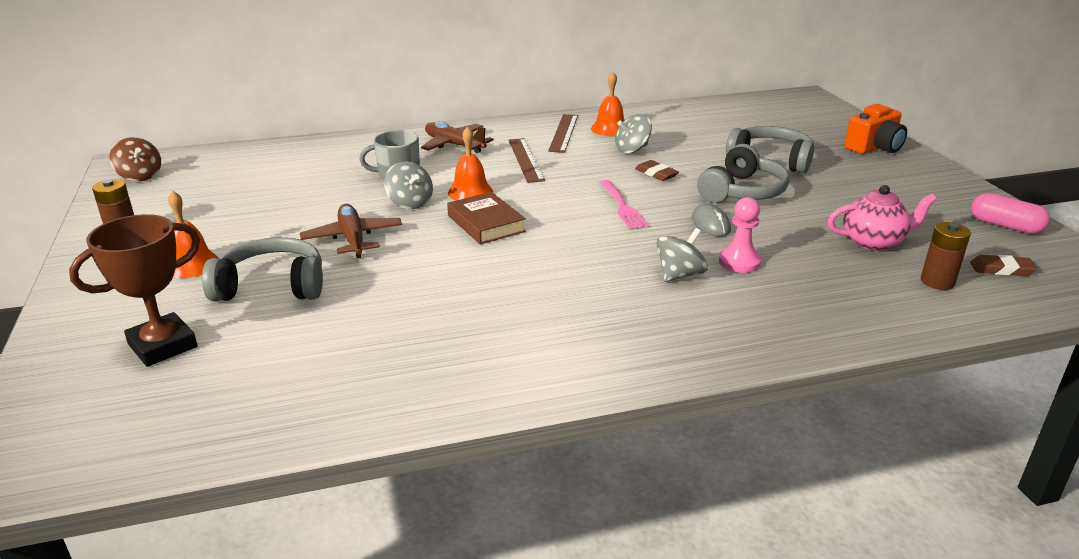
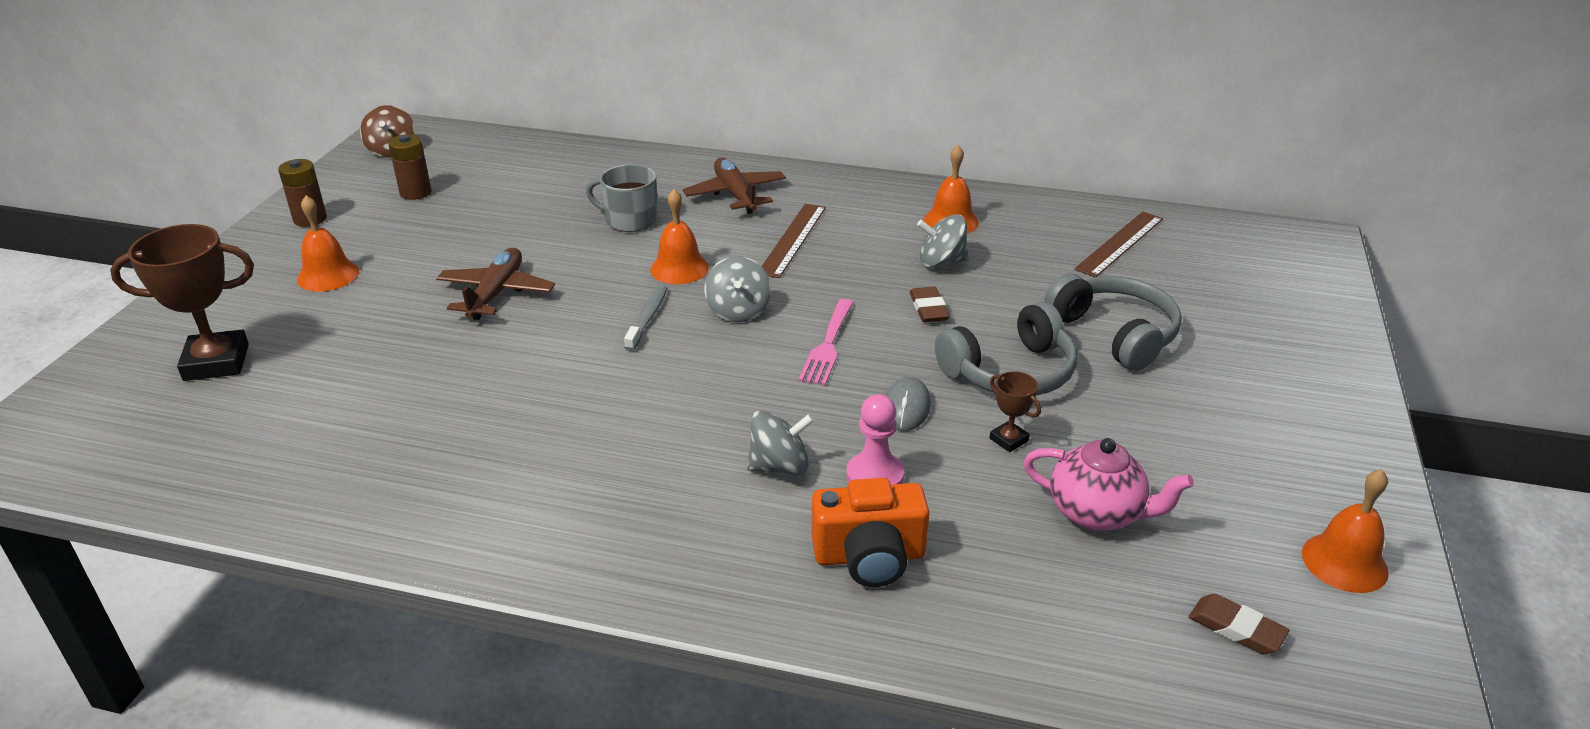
camera: 30 degrees right, 5 degrees up
(272, 286) = (366, 327): grey headphones -> none
(410, 203) = (601, 263): grey spinning top -> grey spinning top (738, 311)
(486, 223) = (648, 318): brown book -> grey toothbrush
(563, 133) = (884, 211): brown ruler -> brown ruler (1119, 243)
(785, 223) = (1008, 440): none -> brown trophy
(874, 147) = (1306, 360): orange camera -> orange camera (869, 556)
(937, 282) = (1108, 608): brown battery -> brown battery (415, 193)
(1005, 226) = (1344, 562): pink capsule -> orange bell

